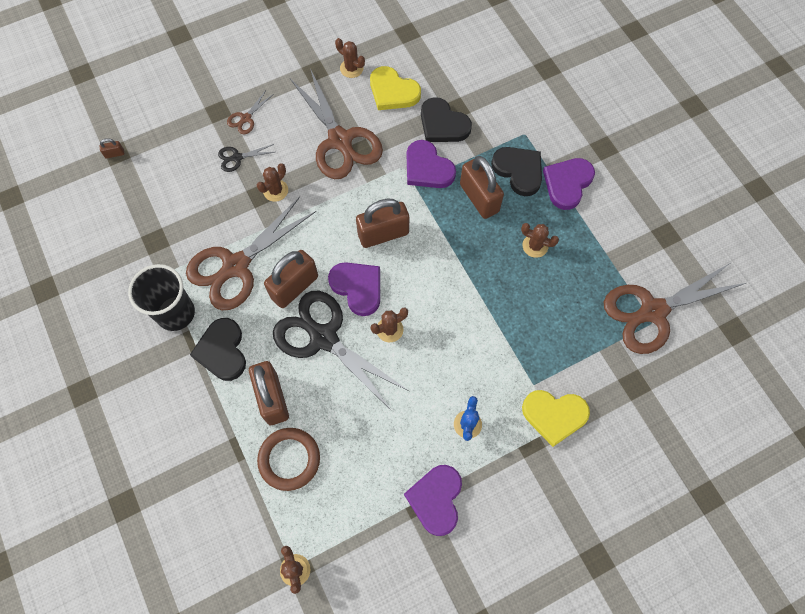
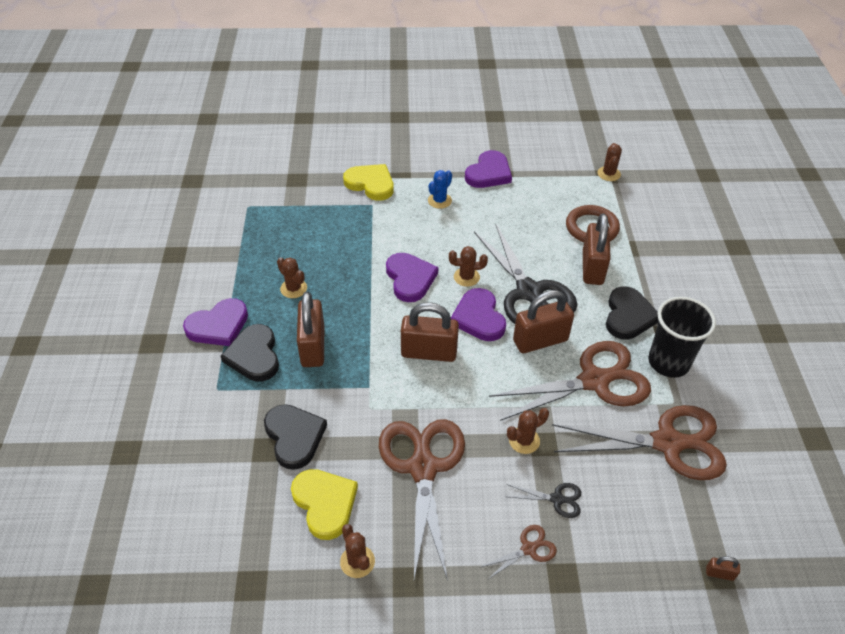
camera: 155 degrees left, 20 degrees down
(427, 168) = (344, 396): purple heart -> purple heart (410, 279)
(653, 311) = (240, 212): brown scissors -> brown scissors (667, 443)

